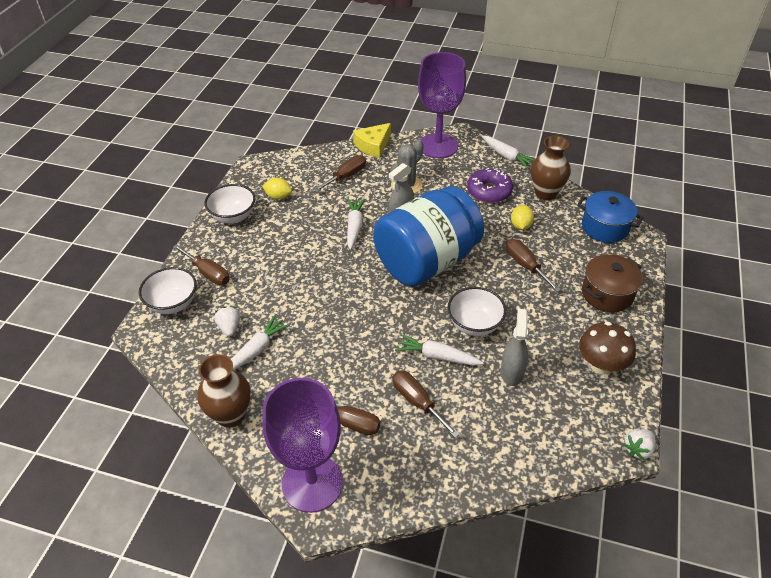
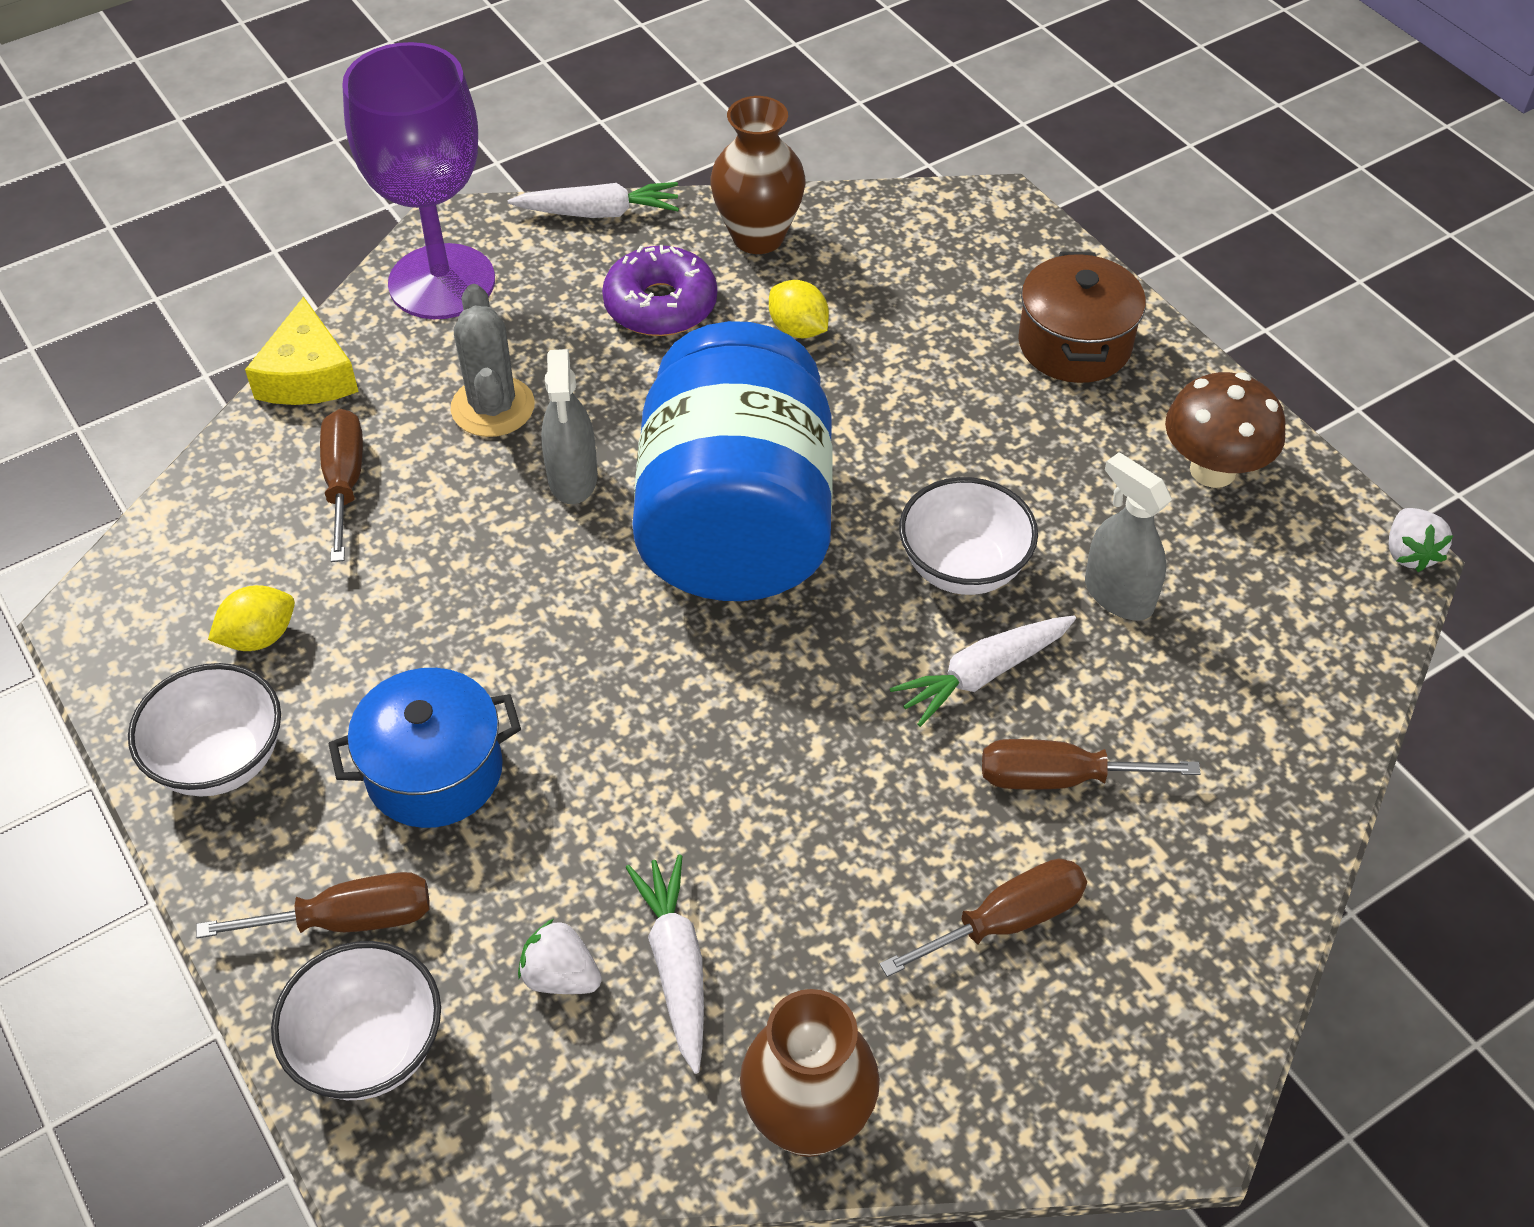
camera: 50 degrees left, 5 degrees up
(312, 483) = (1099, 1075): purple goblet -> none
(354, 227) = (511, 569): white carrot -> none
(525, 265) = (900, 396): brown screwdriver -> none
(605, 227) = (927, 230): blue pot -> blue pot (434, 771)

